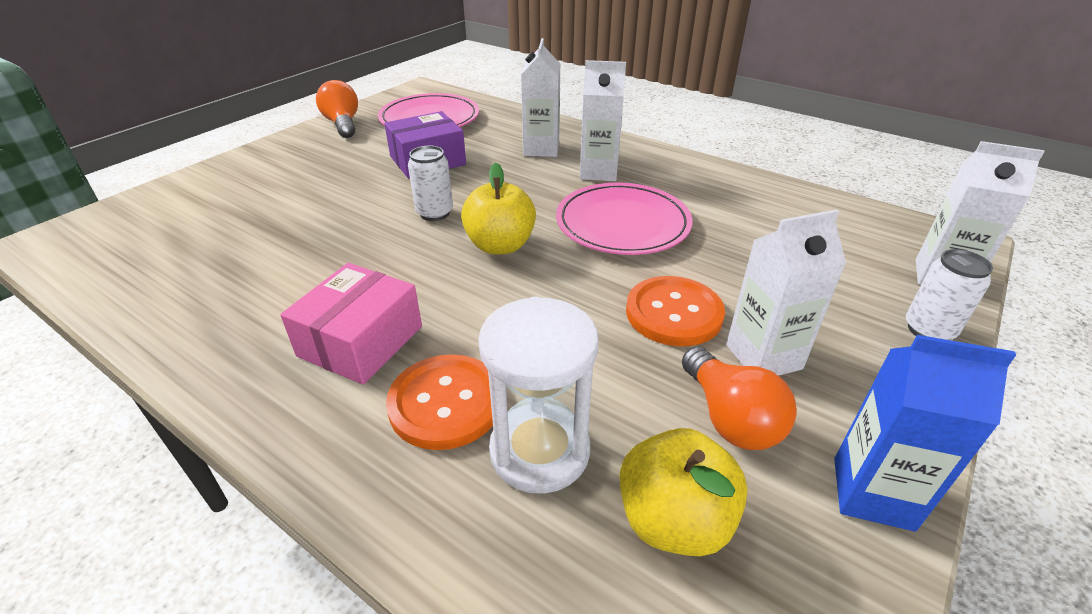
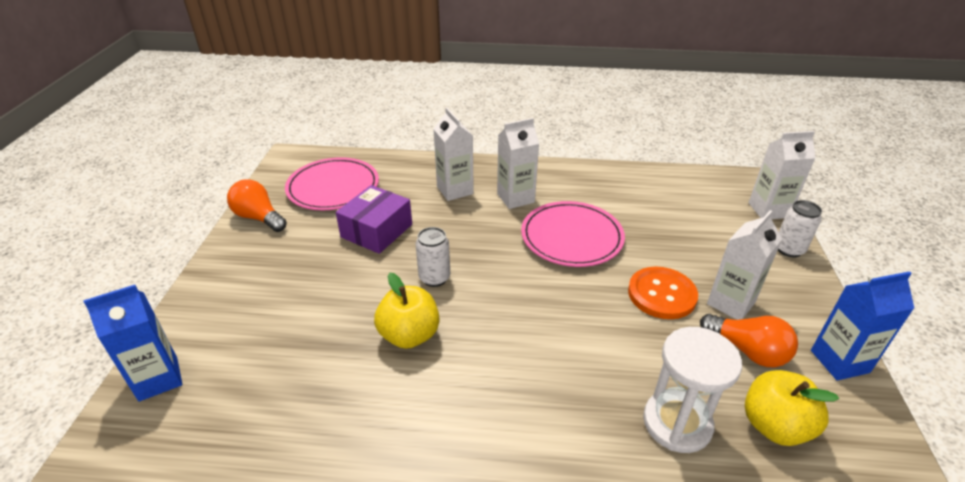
camera: 30 degrees left, 0 degrees up
(136, 210) = (158, 379): none -> blue carton
(361, 341) = (495, 405): pink box -> none
(445, 403) = (596, 421): orange button -> none
(500, 245) = (510, 287): yellow apple -> yellow apple (409, 335)

